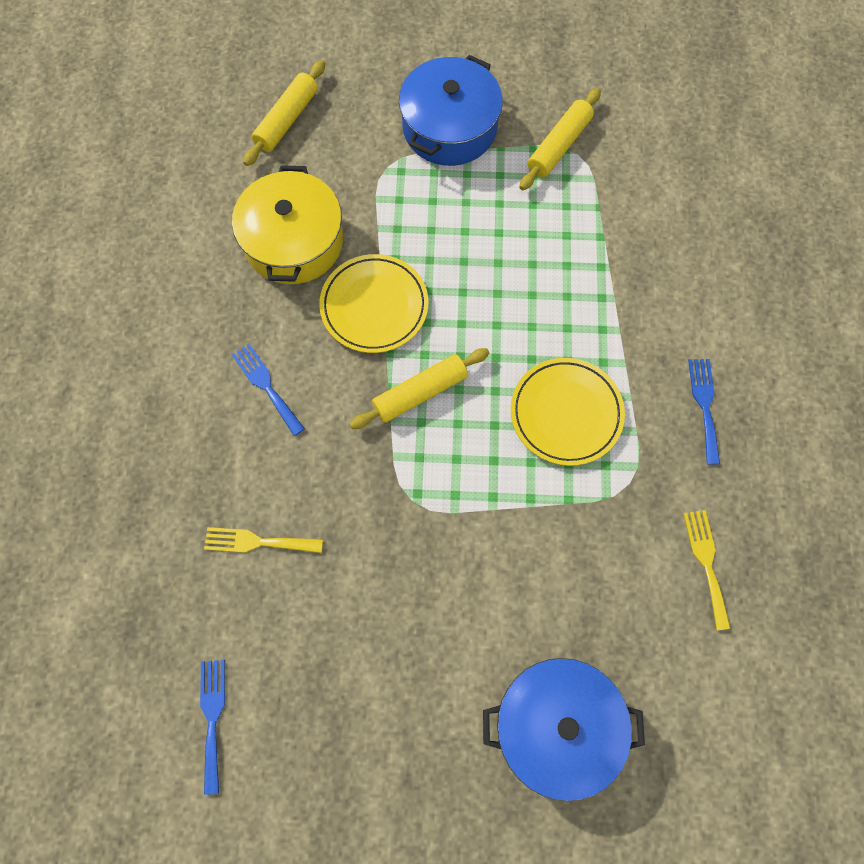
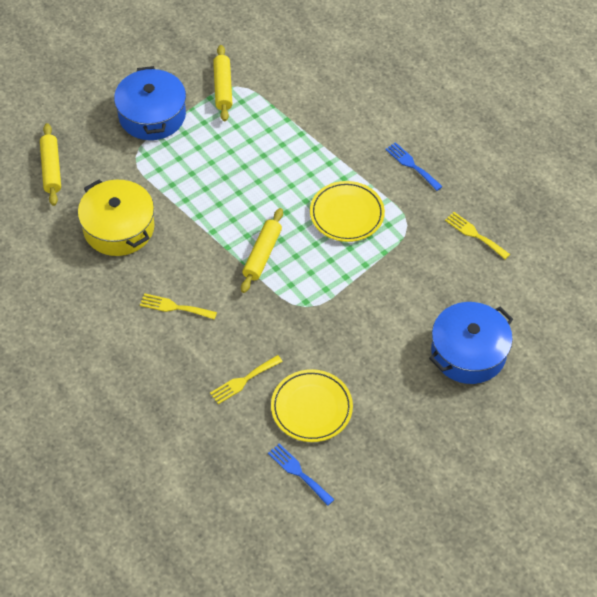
camera: 40 degrees left, 15 degrees down
(266, 386) = (174, 307): blue fork -> yellow fork
(374, 306) = (197, 230): yellow plate -> yellow plate (311, 408)

